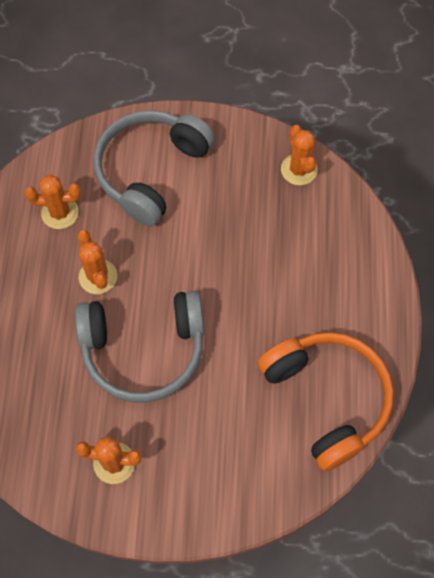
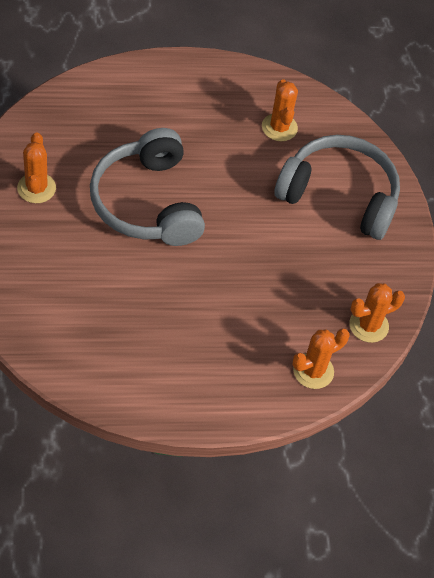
camera: 75 degrees right, 10 degrees down
(98, 277) = (217, 162): orange cactus -> orange cactus (313, 371)
(326, 399) = (111, 356): orange headphones -> none

